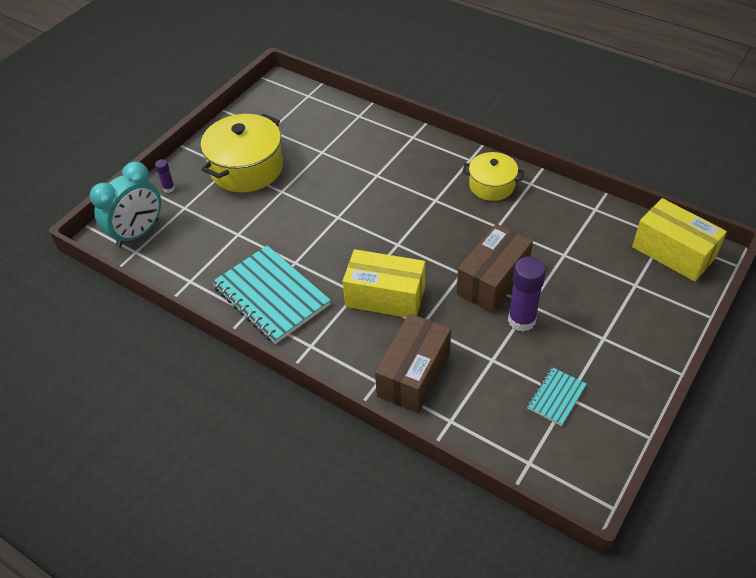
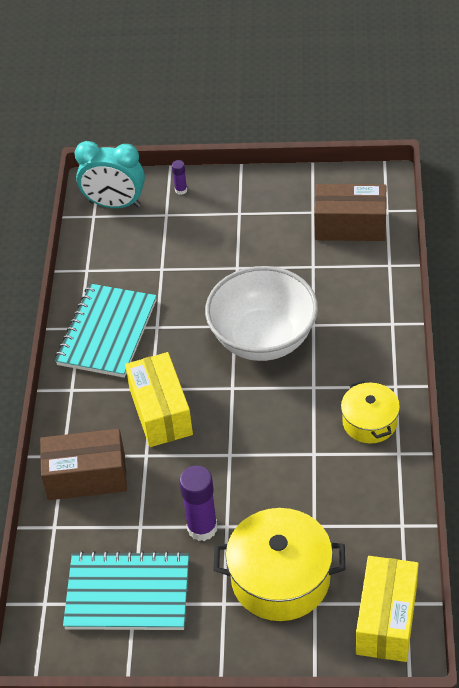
camera: 60 degrees right, 0 degrees up
(246, 168) = (247, 226): yellow pot -> yellow pot (280, 579)
(365, 206) = (263, 339): none -> white bowl
(493, 280) = (237, 483): brown box -> brown box (350, 226)
(556, 397) = (127, 594): turquoise notebook -> turquoise notebook, size x2.05

